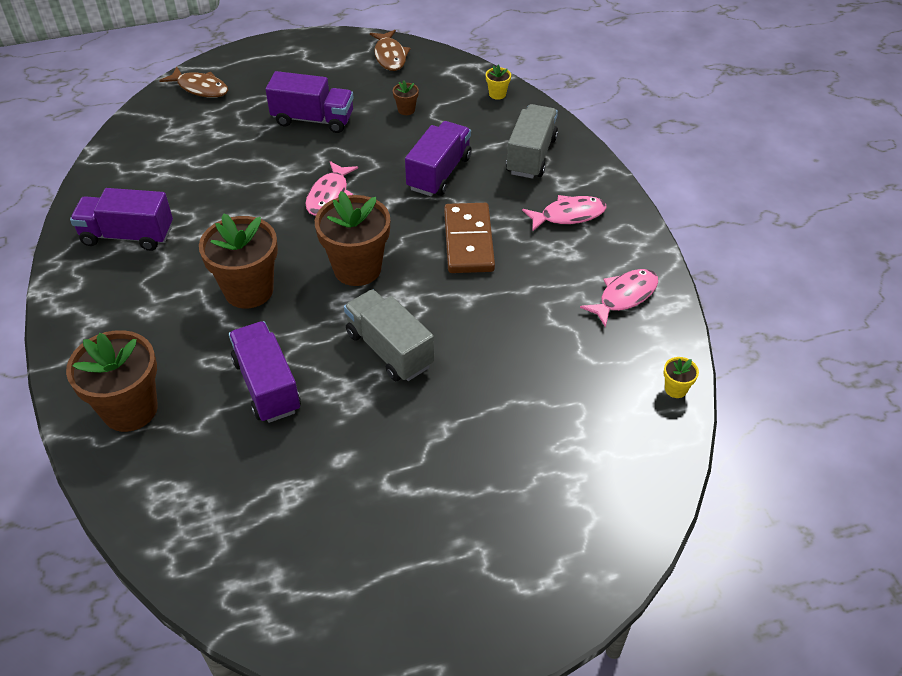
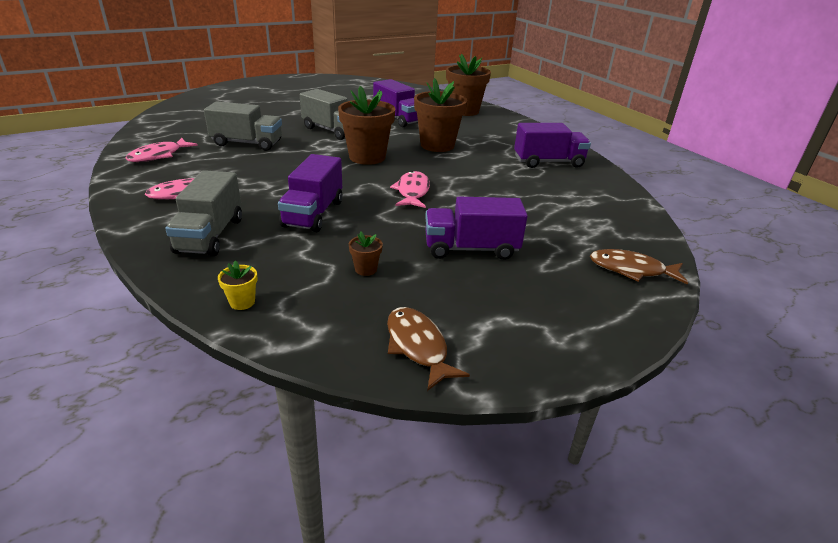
camera: 165 degrees right, 15 degrees down
(468, 241) = (281, 174): brown domino -> none
(515, 320) = (247, 143): none -> grey truck
(675, 389) = (147, 126): yellow flower pot -> none

